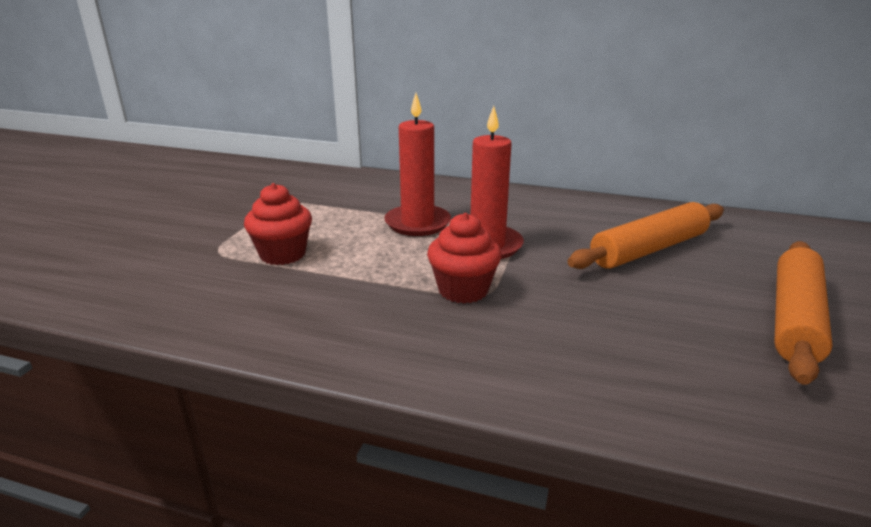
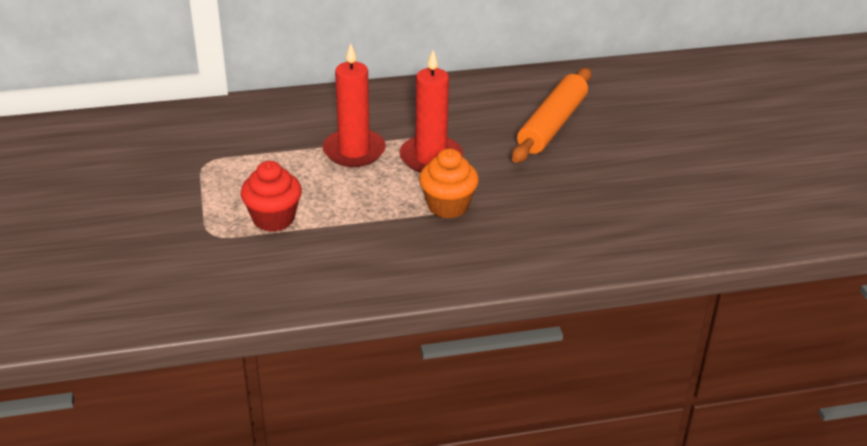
camera: 30 degrees left, 10 degrees up
(463, 290) = (448, 206): red cupcake -> orange cupcake
(795, 319) = (670, 159): orange rolling pin -> none

